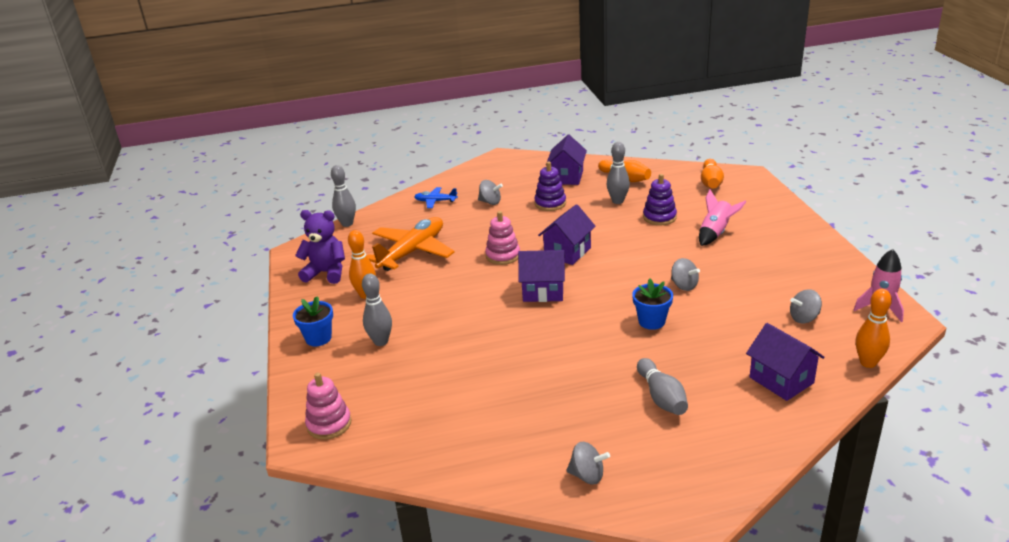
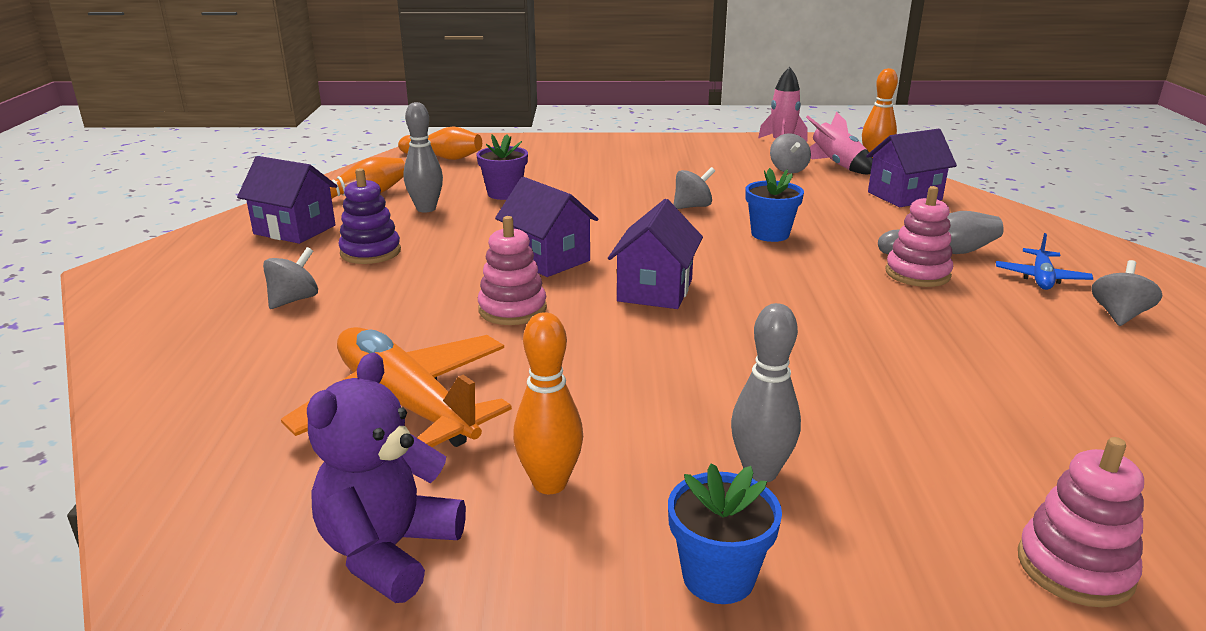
camera: 80 degrees left, 5 degrees down
(347, 224) = (142, 499): grey bowling pin -> none
(435, 201) = (204, 357): blue plane -> blue plane (1041, 278)
(615, 386) = (917, 274): none -> pink stacking toy
(659, 217) = (504, 194): purple stacking toy -> purple flower pot
(715, 233) = (577, 174): pink rocket -> pink rocket (837, 166)

